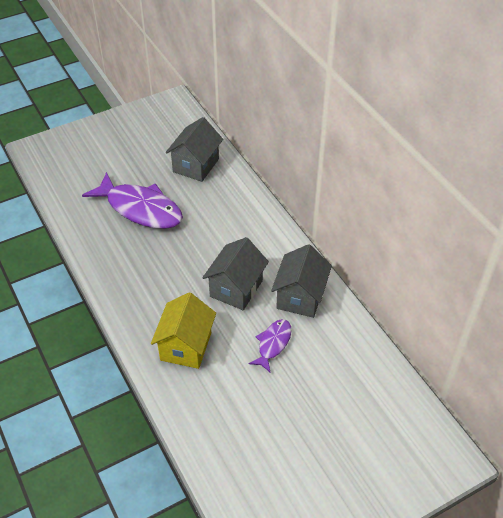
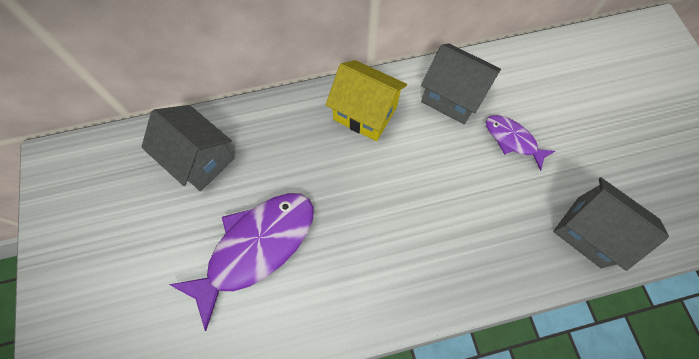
camera: 75 degrees left, 20 degrees up
(186, 346) = (503, 234): yellow house -> yellow house (365, 113)
(236, 288) = (426, 159): grey house -> grey house (589, 231)

